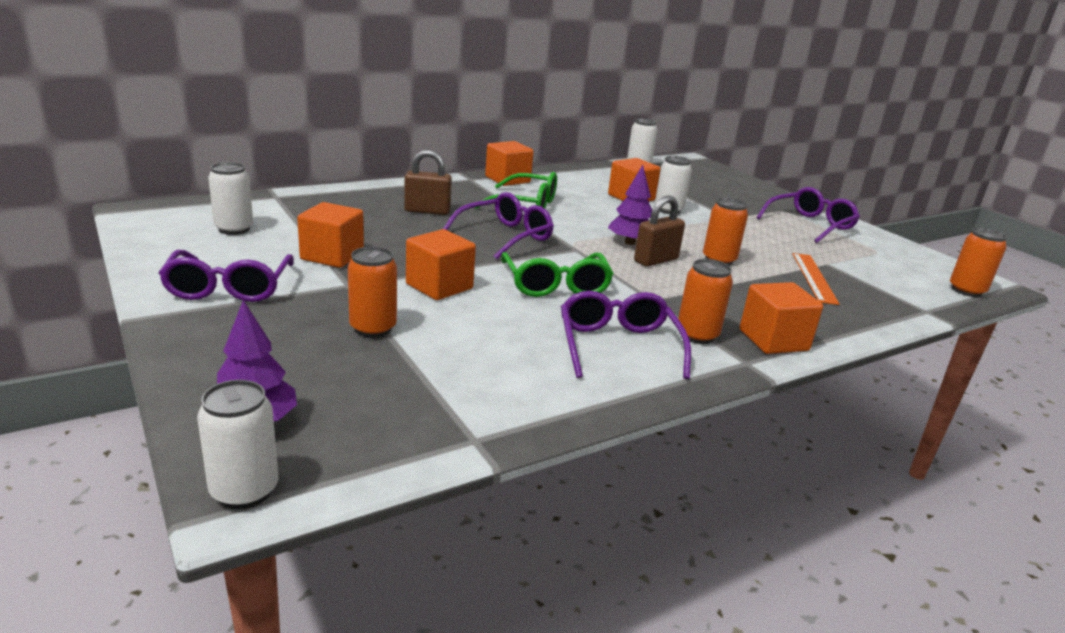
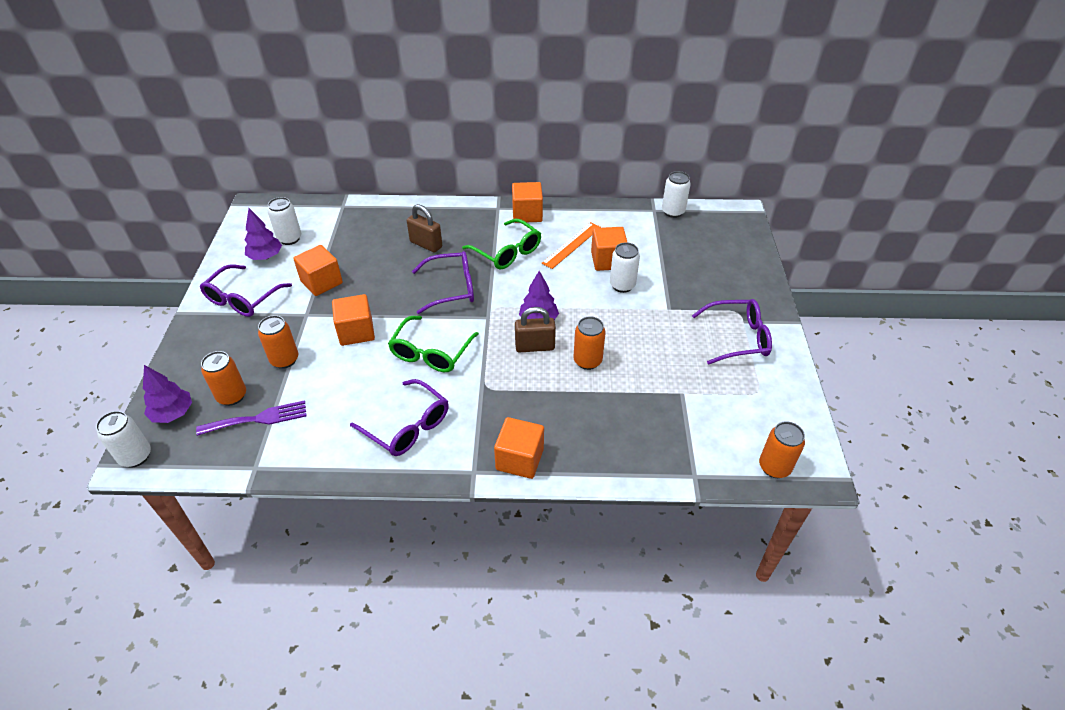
camera: 35 degrees right, 20 degrees up
(216, 248) = (266, 257): none -> purple tree
(411, 391) = (258, 419): none -> purple fork
(618, 346) = (407, 426): purple glasses -> purple glasses turned 105 degrees clockwise
(697, 335) = (471, 434): orange can -> orange can (232, 396)
(814, 277) = (645, 406): orange ruler -> orange ruler (572, 245)

